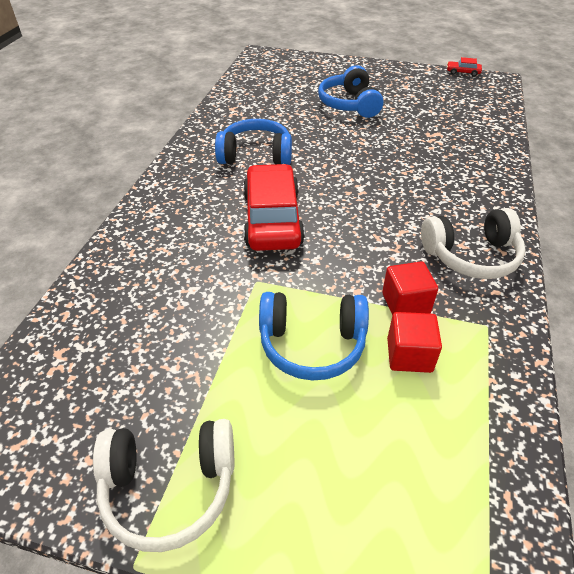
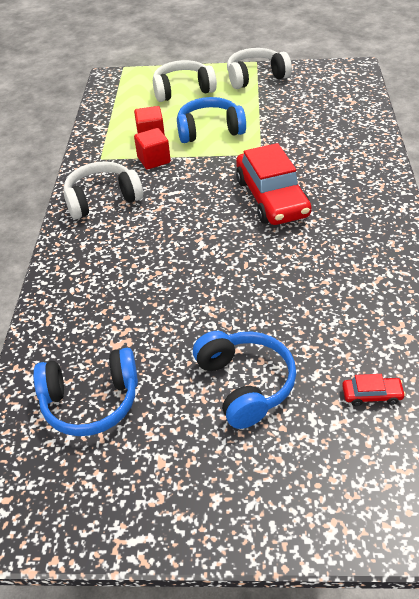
camera: 170 degrees right, 0 degrees up
(256, 155) = (326, 262): blue headphones -> blue headphones (91, 401)
(337, 484) = (183, 90): none -> white headphones
(463, 72) = (49, 544): red car -> red car (372, 395)

